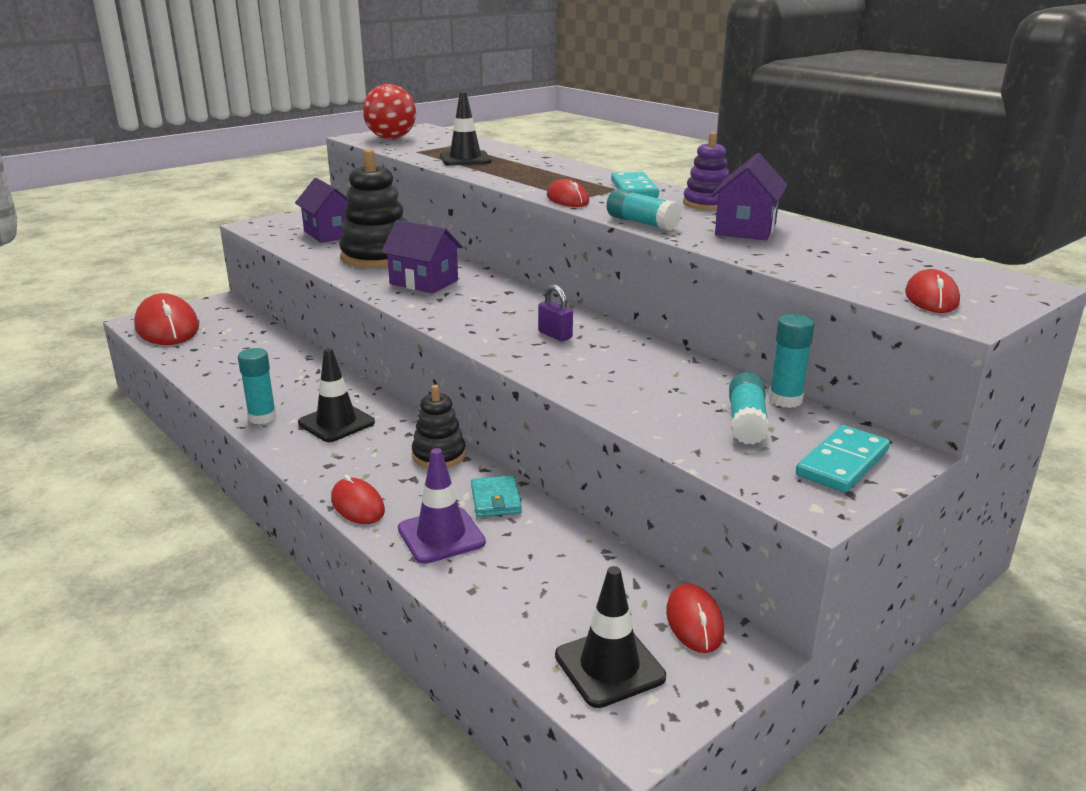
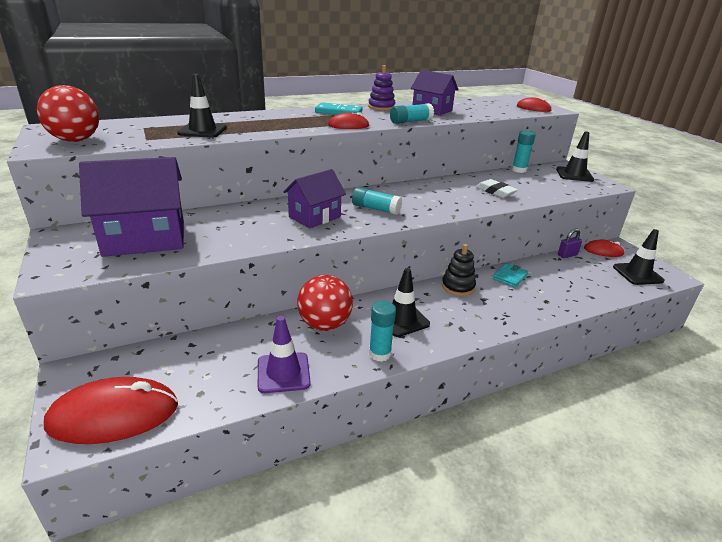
camera: 75 degrees left, 5 degrees up
(312, 381) = (324, 324): none -> red ball
(330, 234) = (145, 238): purple house -> purple house, size x1.61
(357, 505) = (513, 322): red mouse -> none
(377, 257) = (238, 226): black stacking toy -> none
(441, 536) = (545, 298): purple traffic cone -> purple traffic cone (283, 373)
(495, 500) = (510, 277): turquoise wallet -> turquoise wallet turned 60 degrees counterclockwise
(555, 335) = (431, 196): purple padlock -> purple padlock (567, 255)
(627, 380) = (495, 192): none -> white eraser
(746, 422) = (540, 180): turquoise glue stick -> turquoise glue stick (376, 209)
(842, 463) = (574, 174): turquoise domino -> black traffic cone

